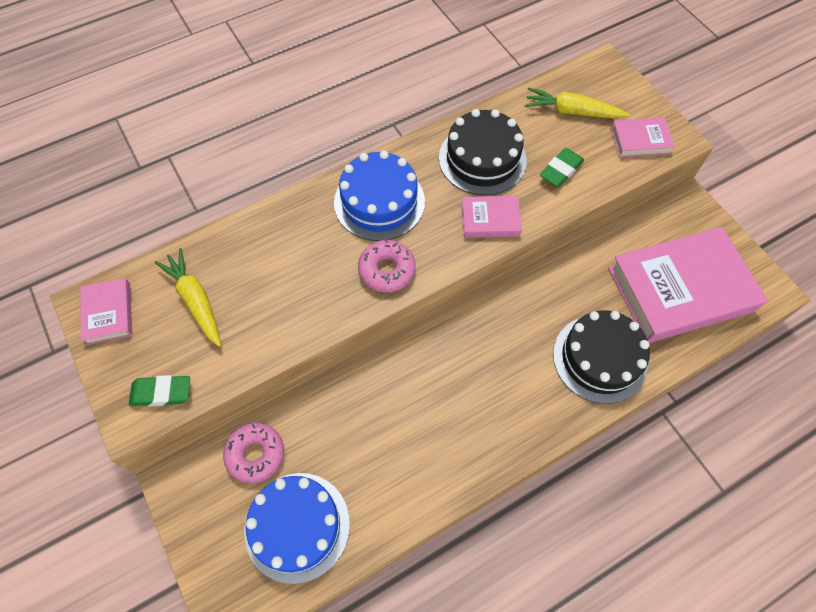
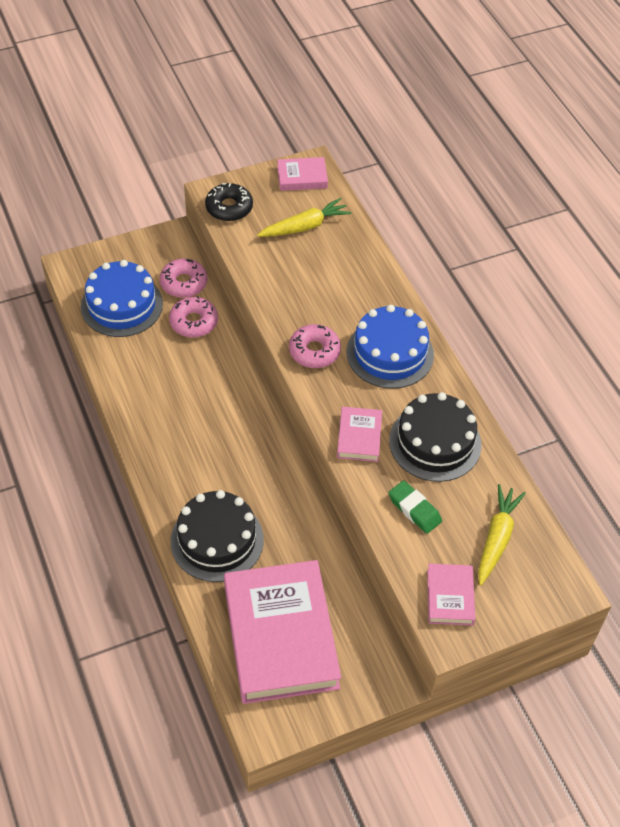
camera: 95 degrees right, 10 degrees down
(161, 393) = (229, 208): green eraser -> black donut
(317, 431) = (193, 322): none -> pink donut

